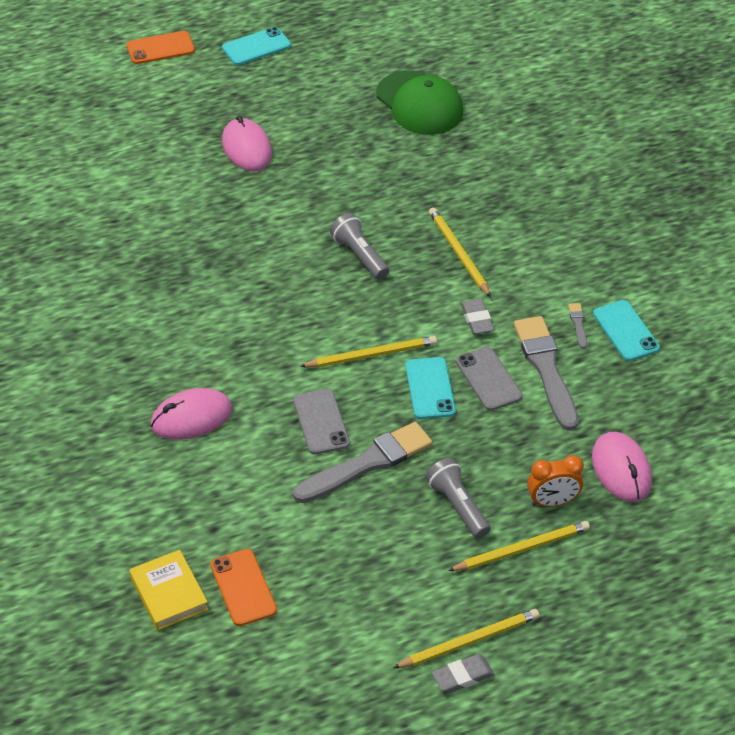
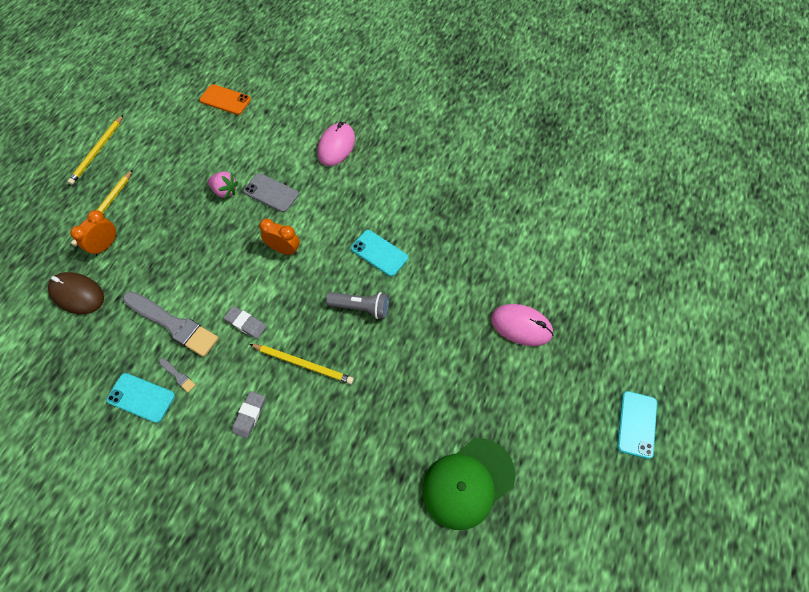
camera: 135 degrees right, 15 degrees up
(160, 48) = (684, 358): orange phone -> none
(169, 593) = (255, 76): yellow book -> none
(367, 463) = (225, 191): grey brush -> pink strawberry
(371, 355) = (284, 249): yellow pencil -> orange clock
(419, 103) = (468, 483): green cap -> green cap turned 45 degrees counterclockwise
(430, 388) = (231, 256): turquoise phone -> turquoise phone (379, 253)
(457, 506) = (157, 205): grey flashlight -> none
(462, 676) = (88, 136): grey eraser -> grey eraser (249, 415)
(488, 379) = (203, 289): grey phone -> none
(621, 470) = (77, 294): pink mouse -> brown mouse

